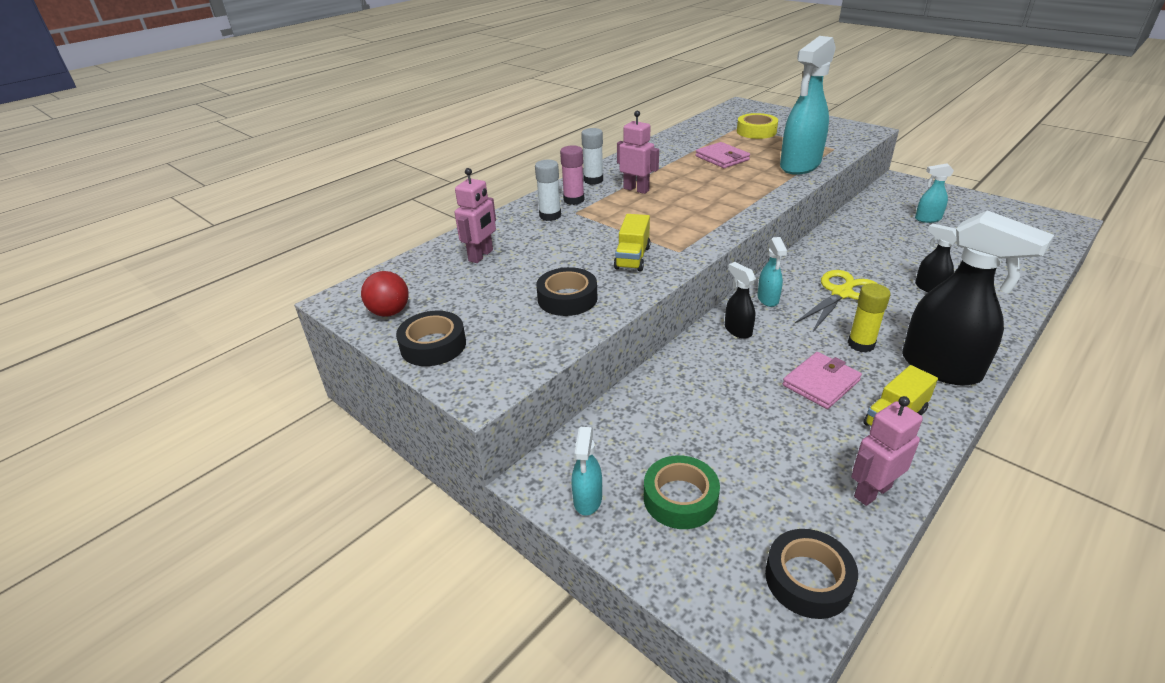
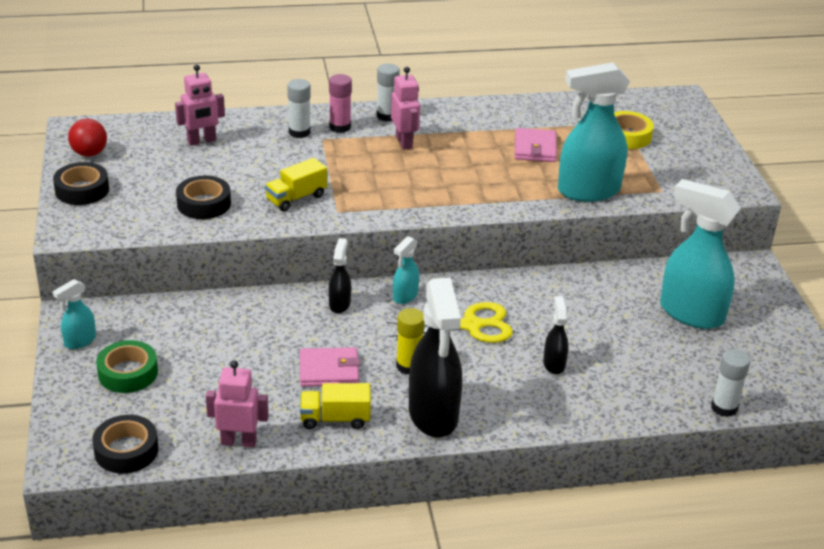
camera: 35 degrees right, 0 degrees up
(927, 219) = (690, 313): turquoise spray bottle -> turquoise spray bottle, size x2.09
(1049, 258) = (724, 407): none -> white glue stick

